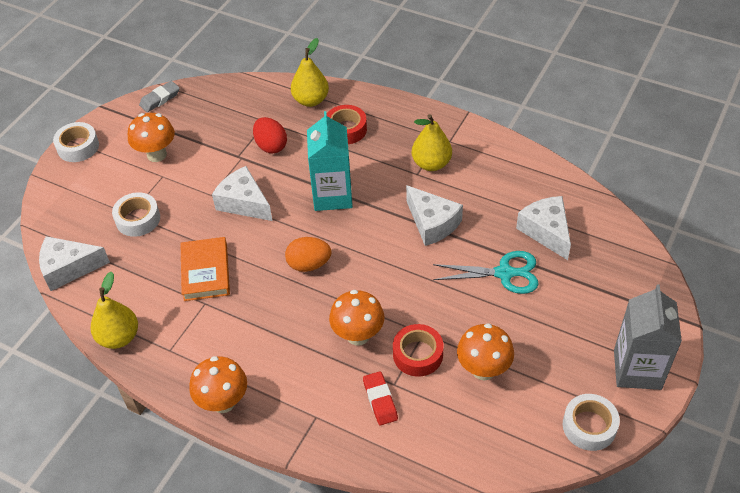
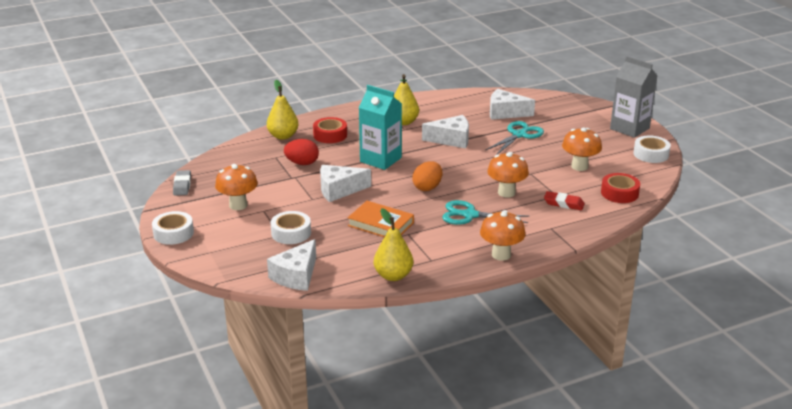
camera: 55 degrees left, 20 degrees down
(282, 330) = (469, 215): none -> turquoise scissors
(418, 354) = (544, 180): red tape -> red tape (619, 193)

